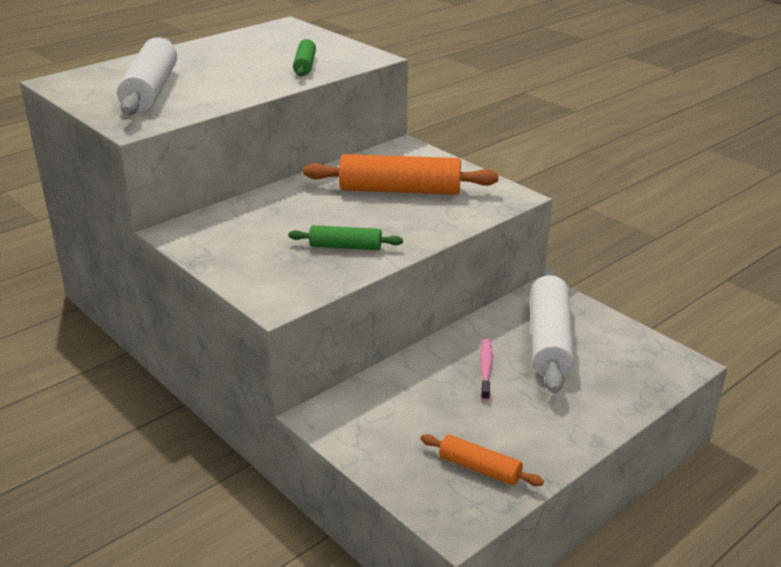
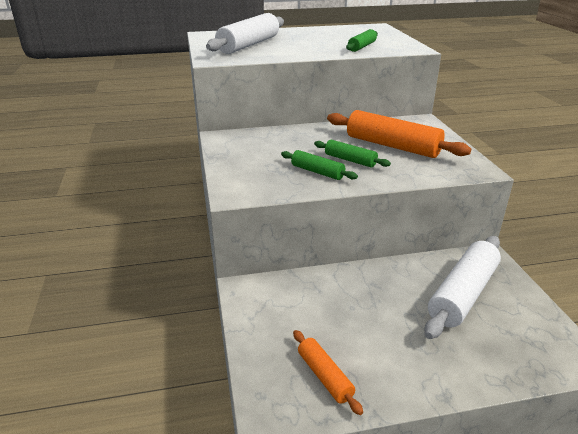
camera: 30 degrees right, 0 degrees up
(369, 221) = (350, 160): none -> green rolling pin
(485, 369) = (392, 298): pink toothbrush -> none

